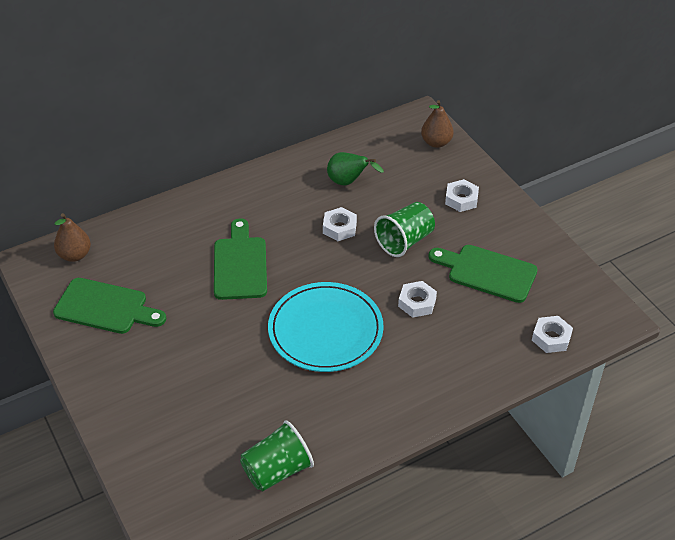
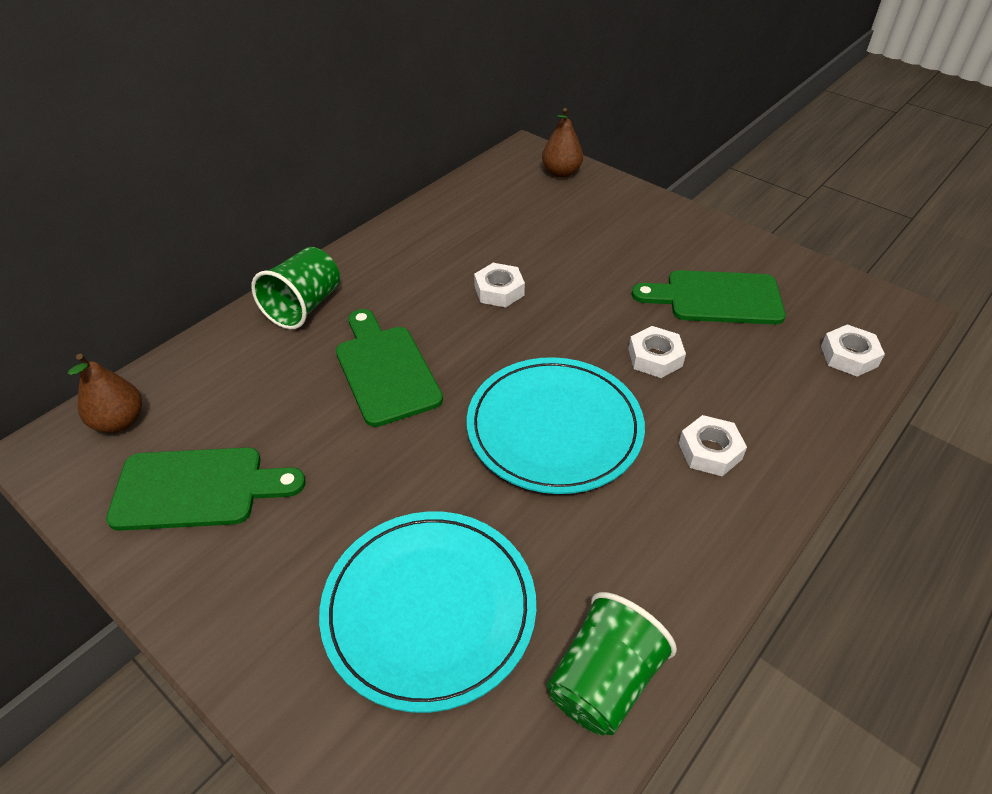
camera: 20 degrees left, 0 degrees up
(204, 408) = (429, 609): none -> turquoise plate
(348, 182) = (480, 236): green pear -> none
(404, 241) = (591, 286): green cup -> green cup (304, 307)
(461, 199) = (629, 224): white nut -> white nut (710, 451)

